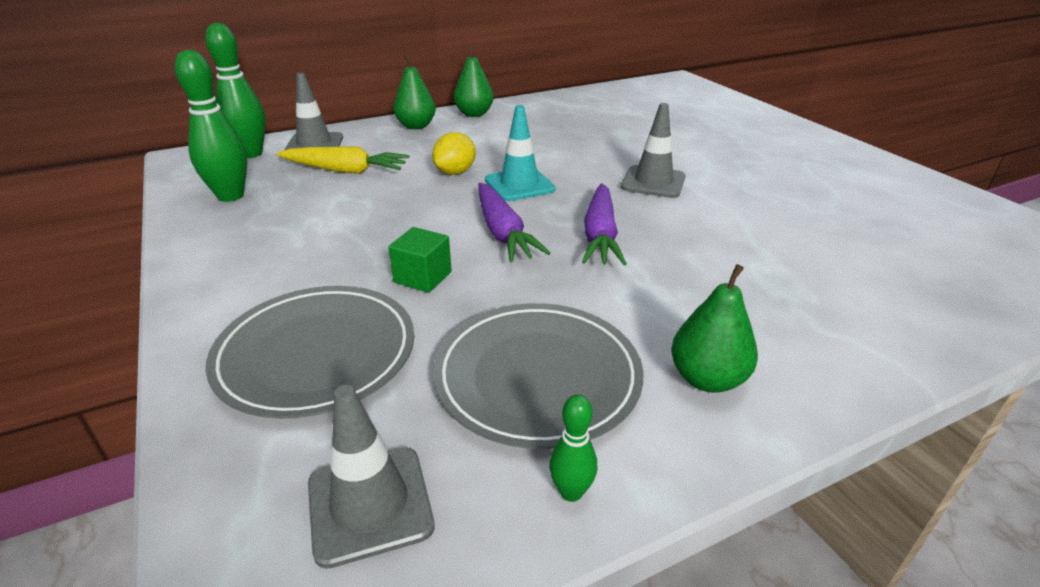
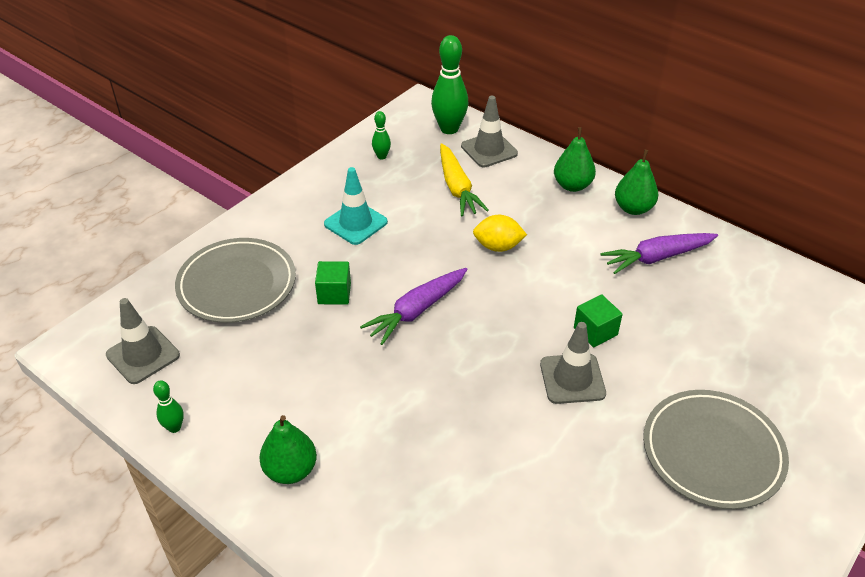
camera: 65 degrees right, 10 degrees up
(231, 196) = (381, 156): green bowling pin -> green bowling pin, size x0.50
(519, 185) = (502, 292): turquoise traffic cone -> turquoise traffic cone (355, 223)
(537, 377) = (257, 386): grey plate -> grey plate (712, 452)
(600, 235) = (447, 368): purple carrot -> purple carrot (657, 257)
(603, 160) = (595, 331): none -> green cube

